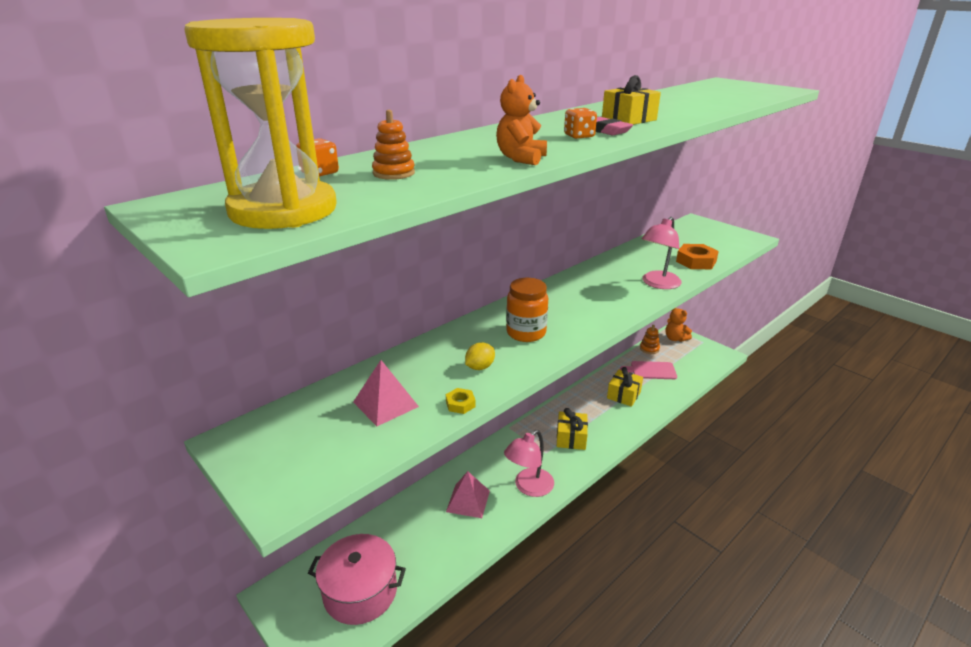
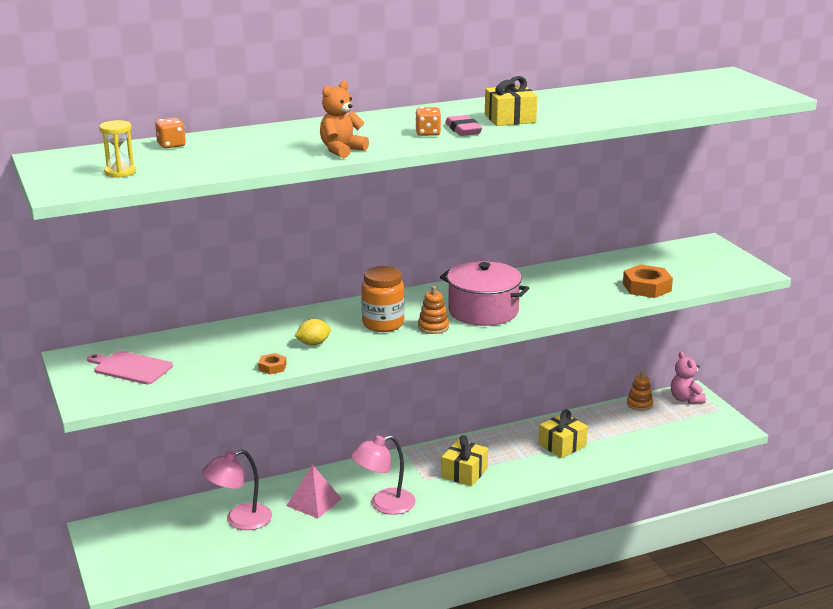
camera: 20 degrees right, 5 degrees down
(283, 210) = (120, 172): yellow hourglass -> yellow hourglass, size x0.40
(360, 592) = (171, 545): pink pot -> pink pot (483, 311)
(385, 404) = (210, 356): pink pyramid -> none
(393, 173) = (225, 152): orange stacking toy -> orange stacking toy (433, 327)
(460, 404) = (272, 367): yellow nut -> orange nut
(651, 370) = (620, 427): pink cutting board -> pink cutting board (131, 367)
(658, 284) = (572, 303): pink lamp -> pink lamp (240, 520)
(675, 338) = (685, 399): orange teddy bear -> pink teddy bear

